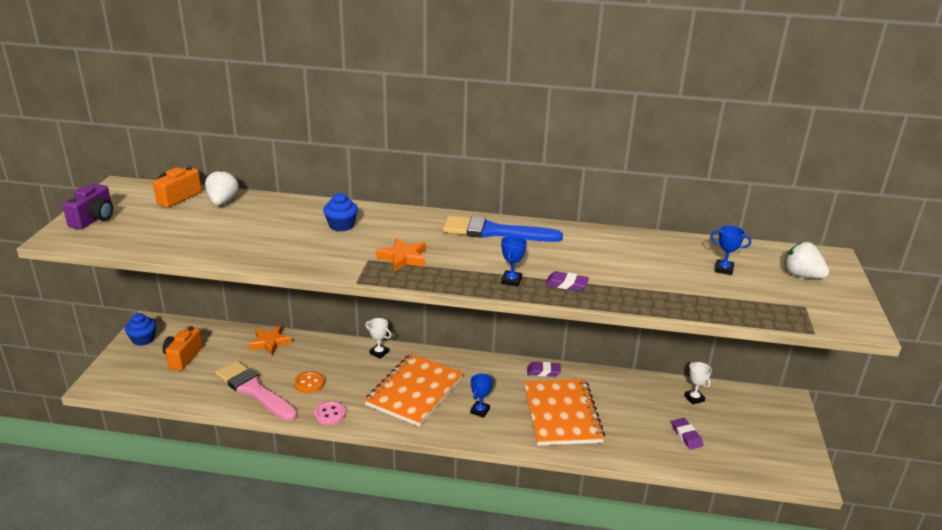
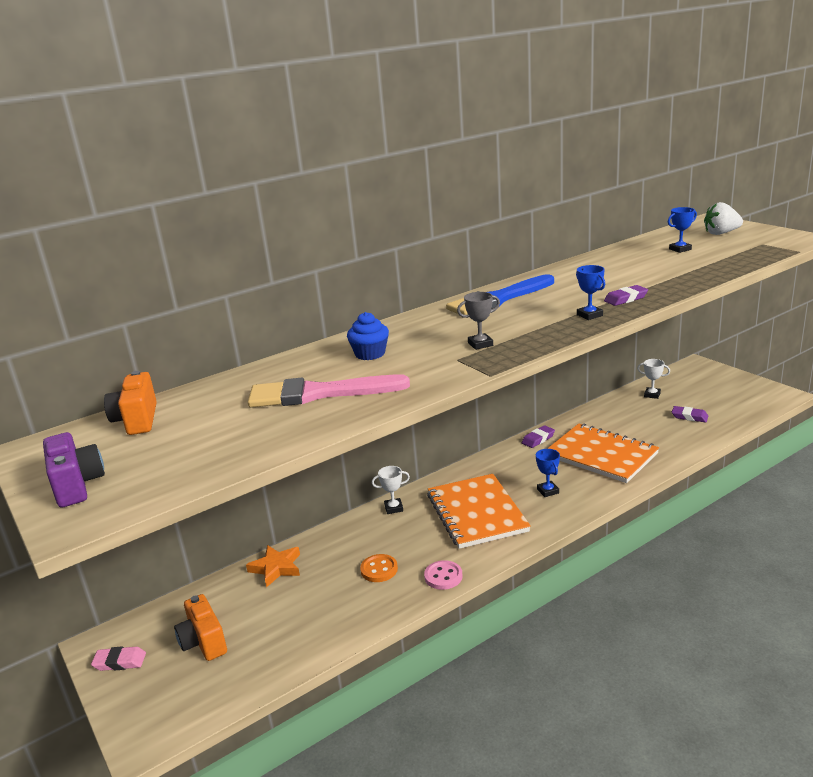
camera: 40 degrees left, 5 degrees down
(143, 339) = (120, 662): blue cupcake -> pink eraser
(222, 202) = (202, 398): white strawberry -> none
(254, 390) = (337, 612): pink brush -> pink brush (319, 394)
(403, 258) = (480, 344): orange star -> grey trophy

